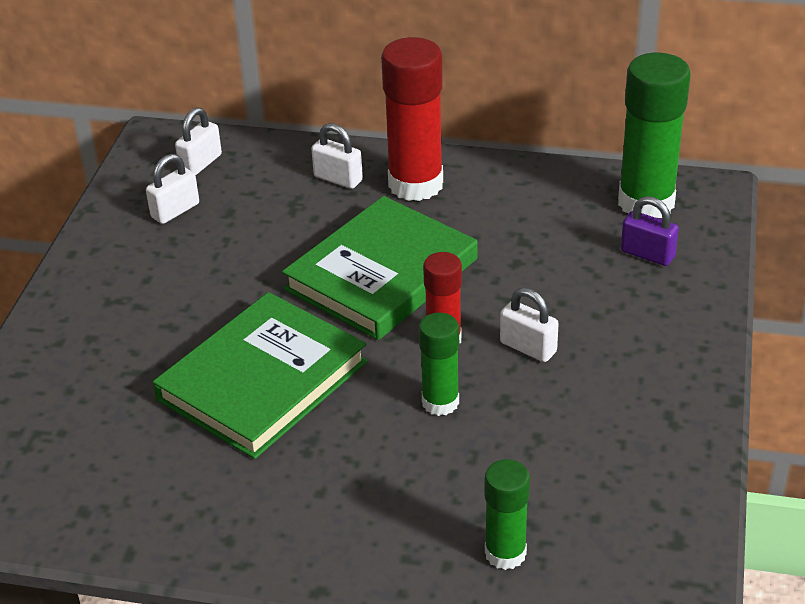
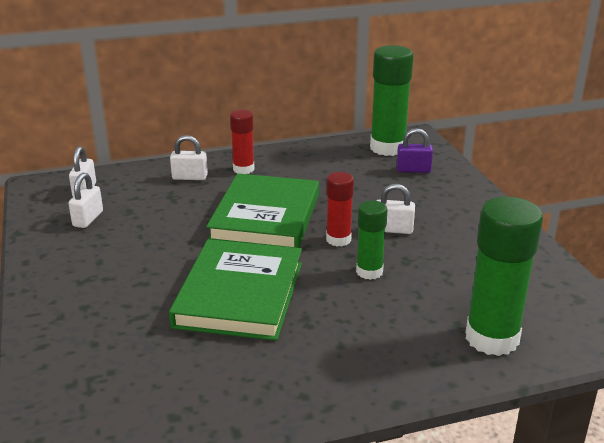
camera: 30 degrees left, 10 degrees down
(415, 184) = (243, 169): red glue stick -> red glue stick, size x0.57
(505, 553) = (492, 338): green glue stick -> green glue stick, size x1.75

